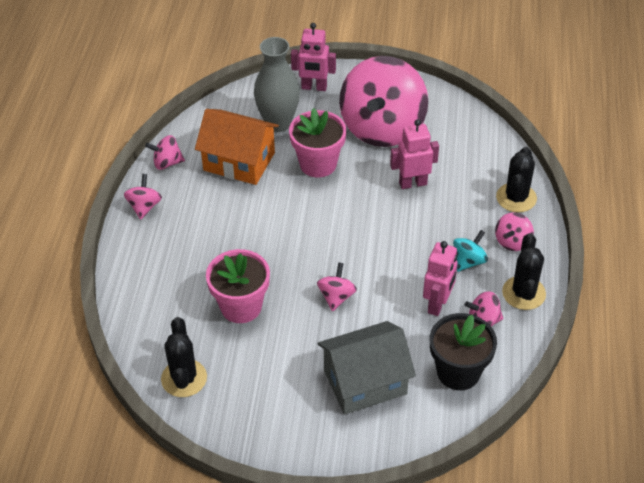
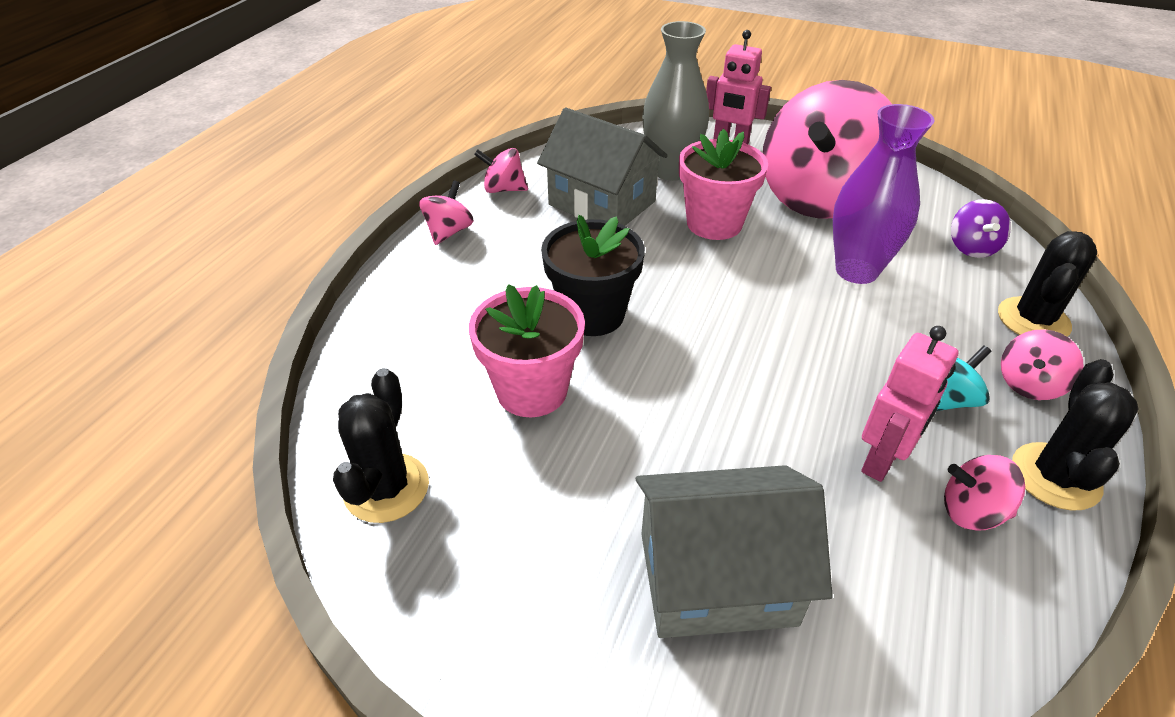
camera: 15 degrees right, 5 degrees down
(239, 161) = (602, 203): orange house -> grey house
(336, 297) = (697, 409): pink spinning top -> none
(412, 183) = (856, 271): pink robot -> purple vase
(458, 372) = (916, 605): black flower pot -> black flower pot (592, 314)
(481, 150) = (971, 247): none -> purple spinning top

